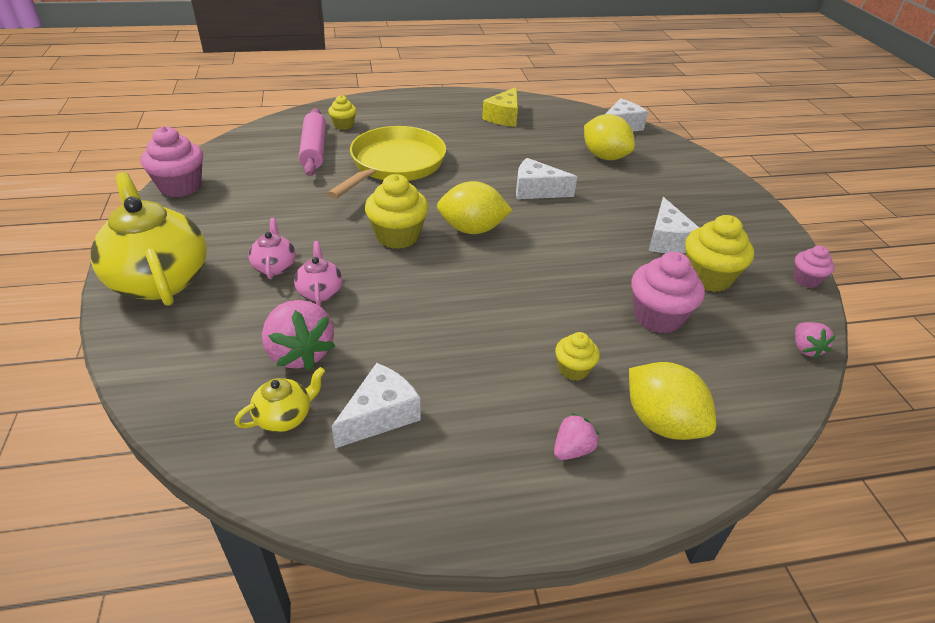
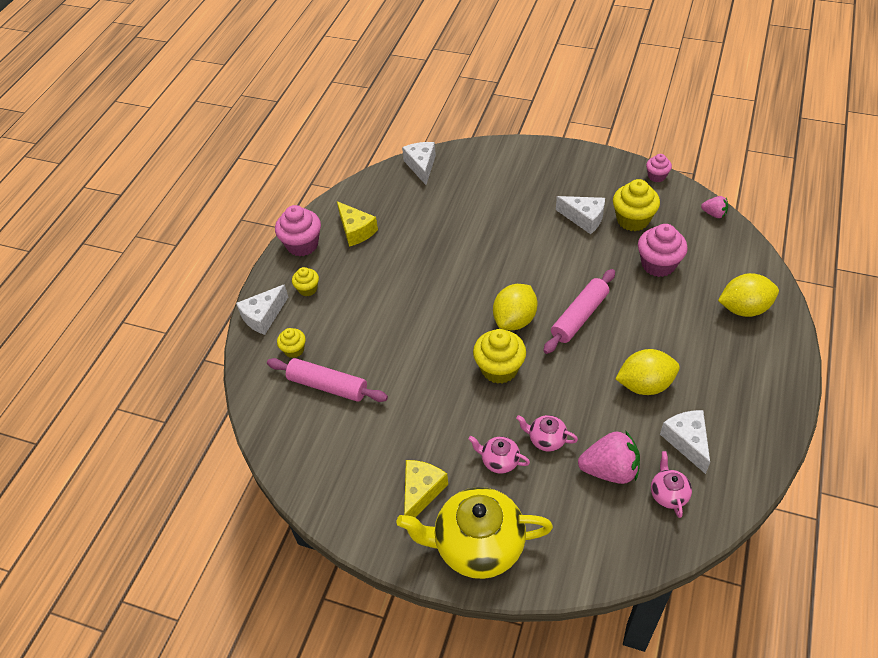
camera: 55 degrees left, 10 degrees up
(180, 186) = (333, 506): pink cupcake -> pink cupcake (302, 245)
(215, 228) = (421, 492): none -> yellow cheese
(285, 417) = (668, 494): yellow teapot -> pink teapot
(394, 165) = (391, 335): yellow pan -> none
(515, 273) = (579, 317): none -> pink rolling pin
(536, 190) = (484, 260): white cheese -> white cheese (263, 316)
(572, 449) = (748, 358): pink strawberry -> none
(573, 369) = (686, 328): yellow cupcake -> yellow cupcake (308, 289)
(604, 157) = (460, 198): yellow lemon -> yellow lemon (644, 385)

